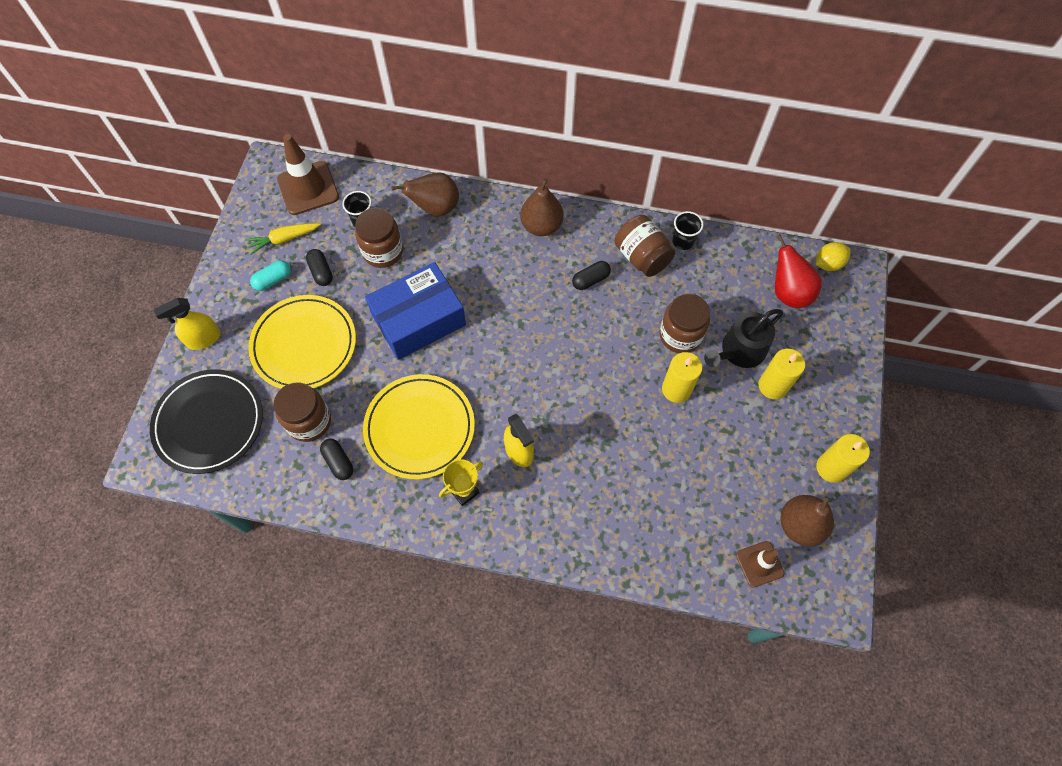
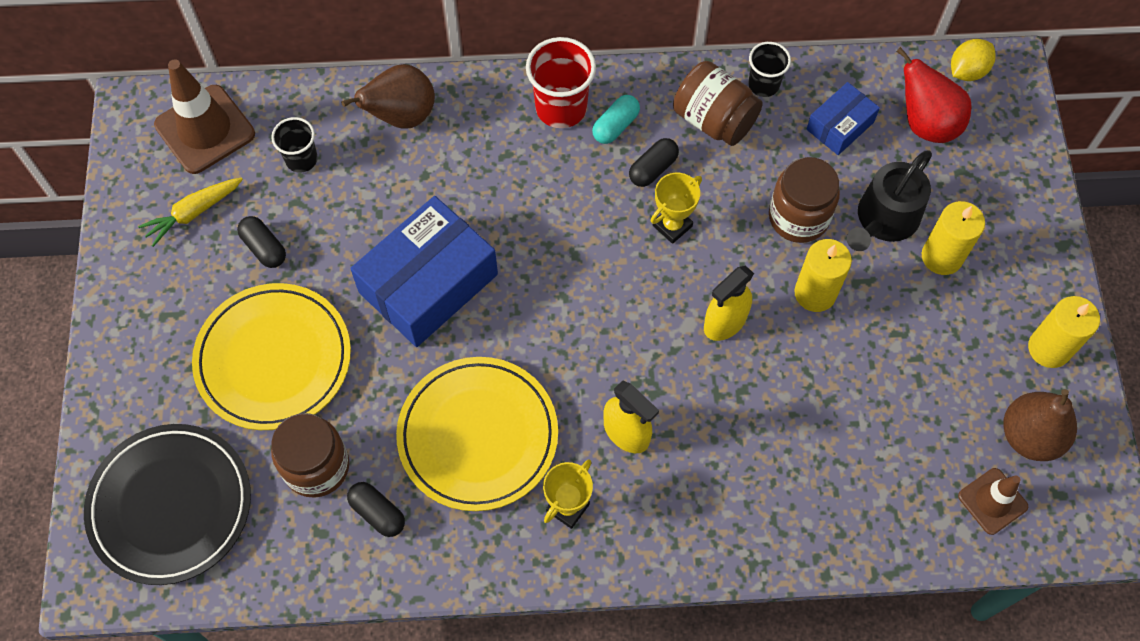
camera: 15 degrees left, 0 degrees up
(203, 339) = (121, 387): yellow spray bottle -> yellow spray bottle (725, 322)
(273, 280) = (197, 276): turquoise capsule -> turquoise capsule (615, 126)
(383, 251) = (345, 197): brown jar -> none
(541, 226) = (561, 108): brown pear -> red cup
(592, 321) = (672, 226): none -> yellow trophy
(727, 280) = (840, 126): none -> blue box

